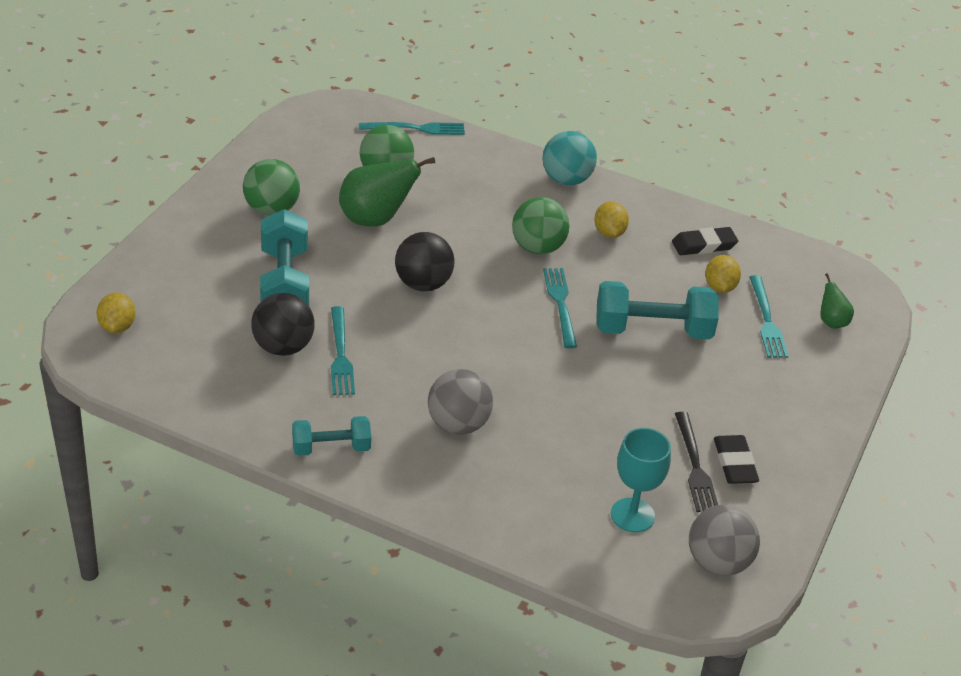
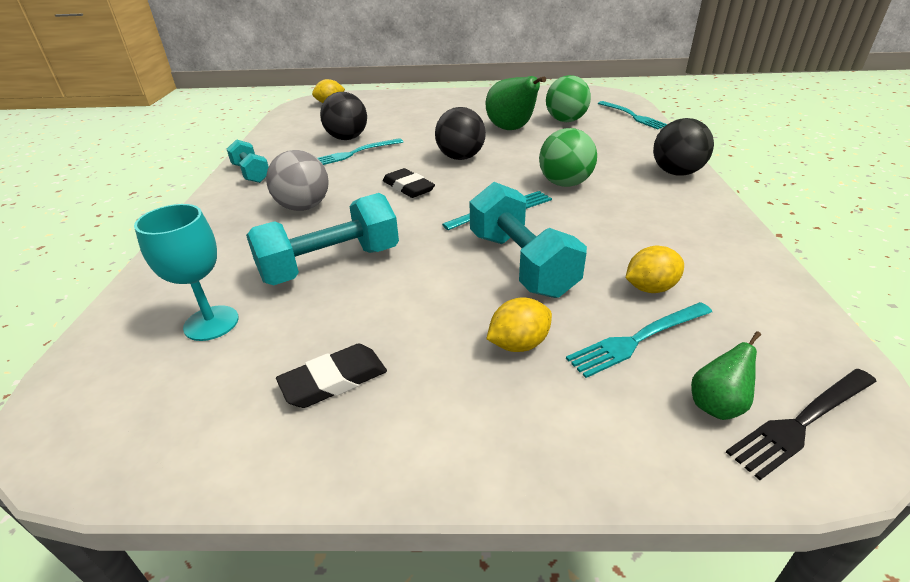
camera: 70 degrees right, 5 degrees down
(272, 210) = (479, 106): green ball -> none
(285, 283) = (411, 124): turquoise dumbbell -> turquoise dumbbell (330, 265)
(566, 180) = (676, 173): turquoise ball -> black ball
(609, 233) = (636, 207): yellow lemon -> yellow lemon (518, 344)
(695, 466) = (312, 348): black fork -> black fork (802, 422)
(704, 245) = (706, 260): black eraser -> black eraser (408, 187)
(718, 562) = (136, 412): grey ball -> none

